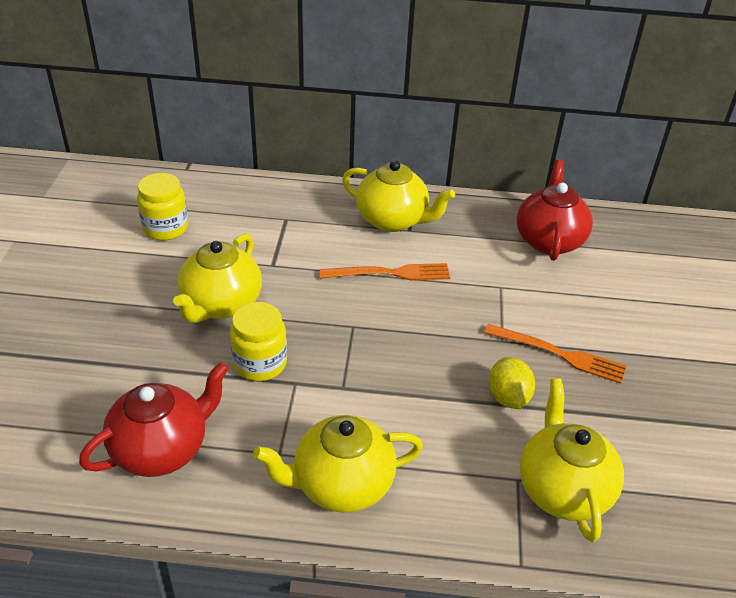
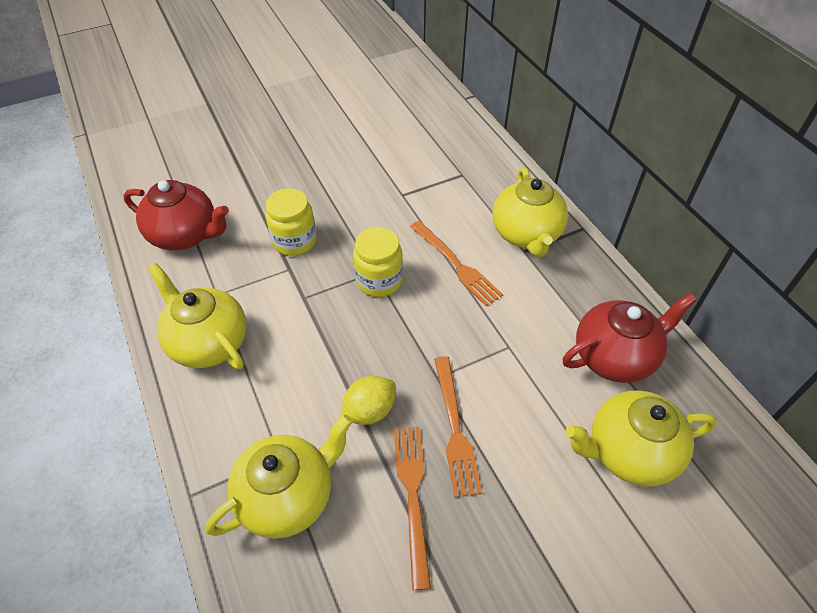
camera: 60 degrees right, 10 degrees up
(165, 228) = (391, 124): yellow jar -> yellow jar (379, 280)
(221, 305) = (337, 191): yellow teapot -> yellow teapot (629, 452)
(606, 407) = (413, 495): none -> orange fork

